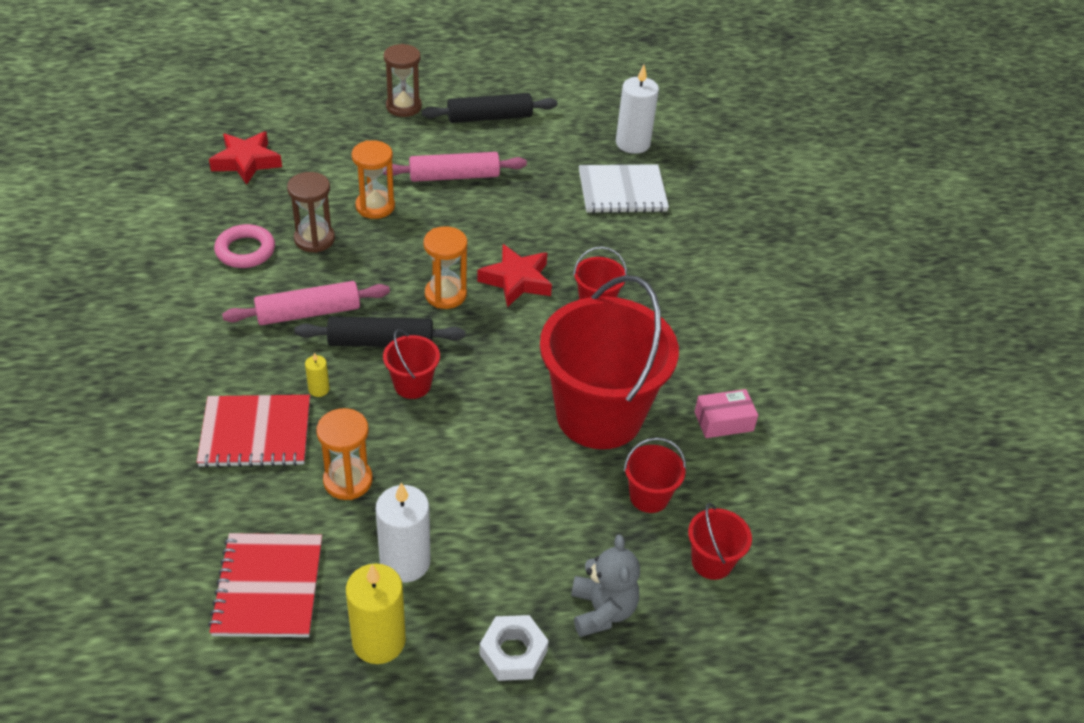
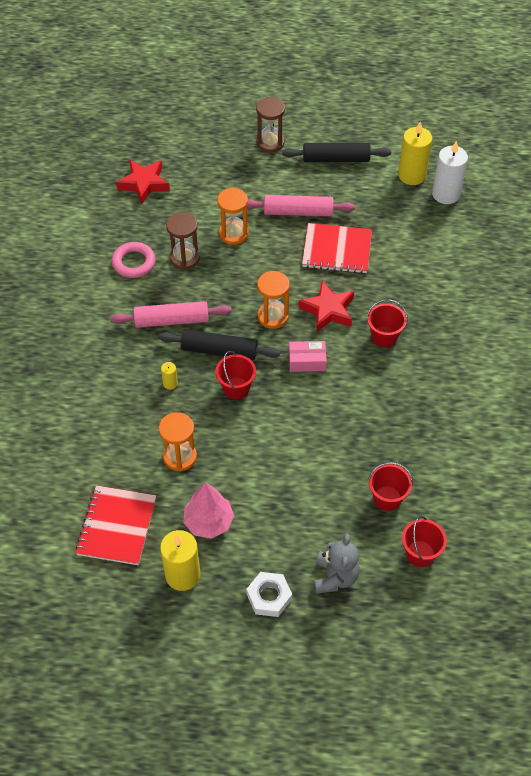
camera: 15 degrees right, 10 degrees up
(255, 433) = (123, 412): red notebook -> red notebook (337, 250)
(405, 562) = (209, 522): white candle -> pink tree
(586, 127) = (412, 175): none -> yellow candle
(599, 415) = (365, 430): red bucket -> none
(622, 191) = (427, 239): white notebook -> none
(723, 421) = (456, 447): pink box -> pink box (307, 361)

